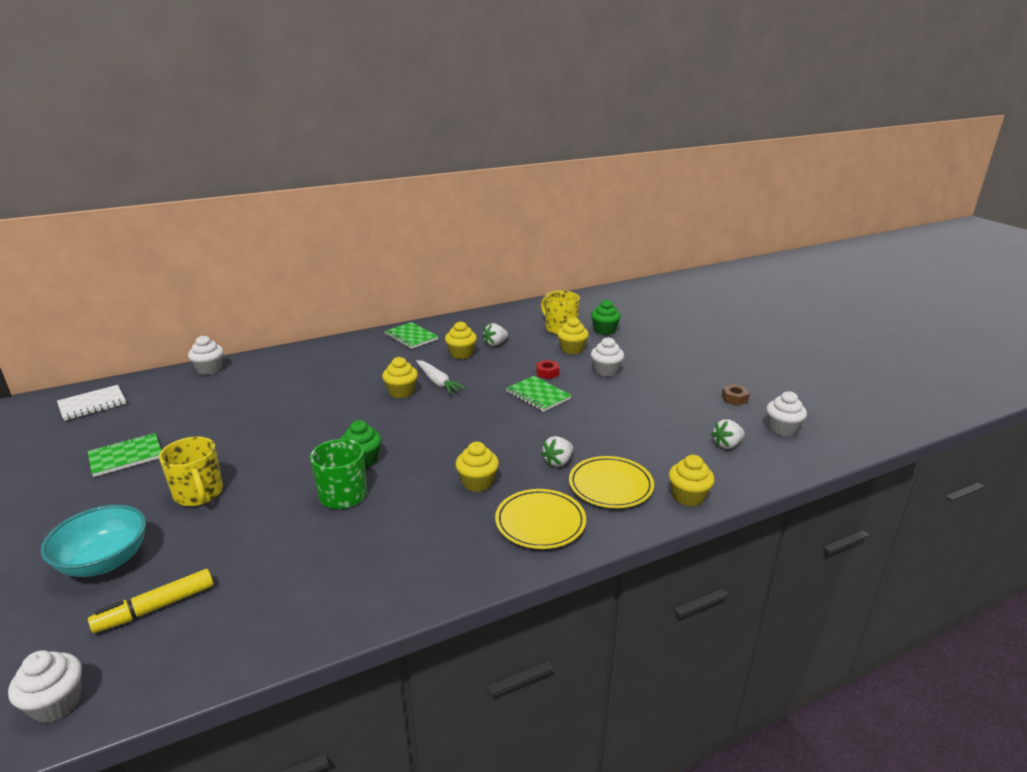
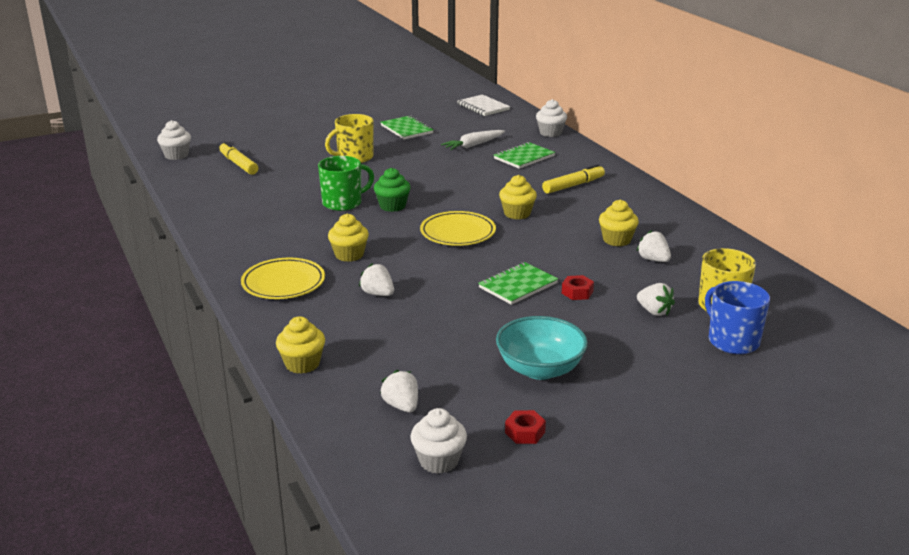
camera: 90 degrees right, 0 degrees up
(104, 561) = (287, 145): turquoise bowl -> turquoise bowl (540, 369)
(348, 365) = (573, 185): none -> yellow marker
(411, 337) = (654, 210): green notebook -> green notebook (524, 157)
(437, 382) = (542, 230): white carrot -> white carrot (473, 145)
(572, 349) = (654, 311): yellow cupcake -> white strawberry
(604, 330) = (732, 341): green cupcake -> blue mug
(606, 371) = (592, 333): white cupcake -> none
(610, 486) = (331, 320): yellow plate -> yellow plate (458, 233)
(734, 398) = (525, 432): brown nut -> red nut

